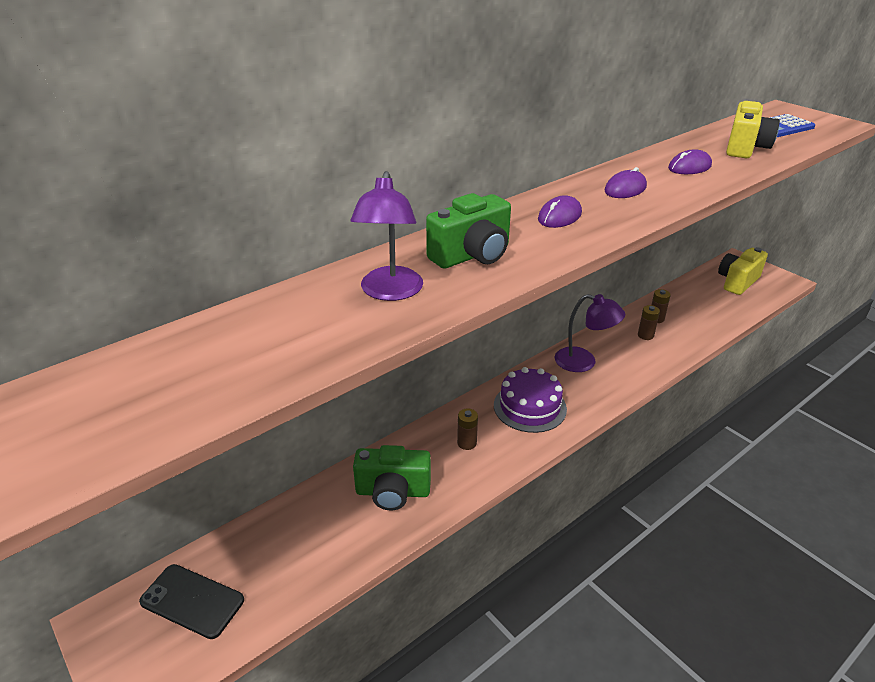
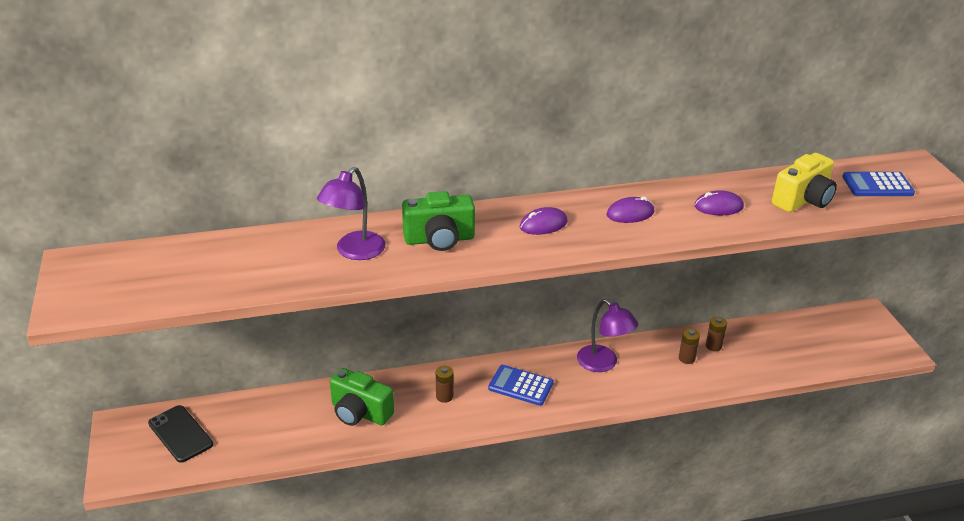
camera: 25 degrees right, 0 degrees up
(530, 407) = (520, 386): purple cake -> blue calculator
(737, 282) = (841, 335): yellow camera -> none

